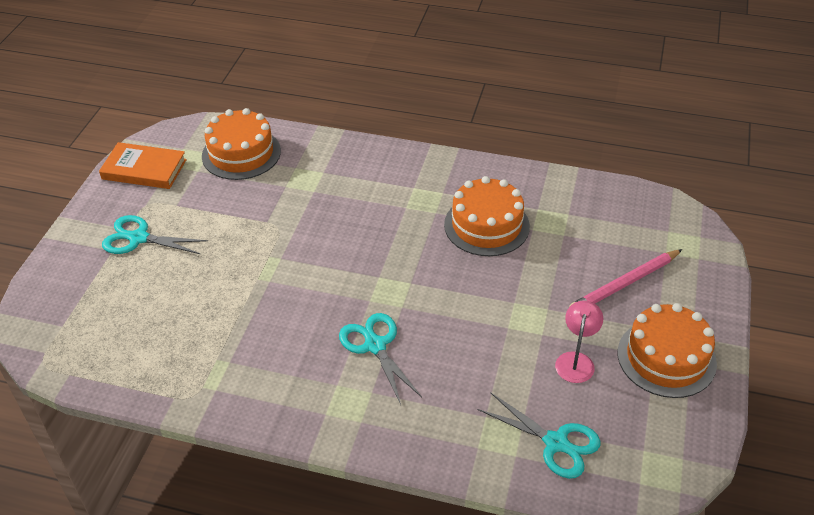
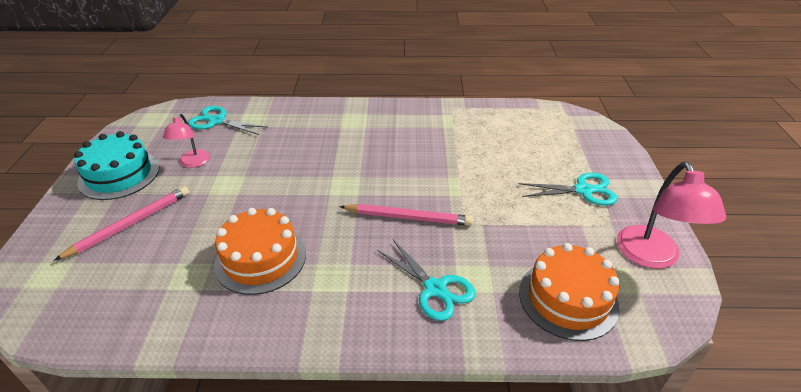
camera: 165 degrees right, 5 degrees down
(144, 169) = (652, 257): orange book -> pink lamp
(335, 241) = (408, 217): none -> pink pencil
(375, 345) = (346, 150): turquoise scissors -> turquoise scissors (435, 289)
(666, 358) = (119, 175): orange cake -> turquoise cake

